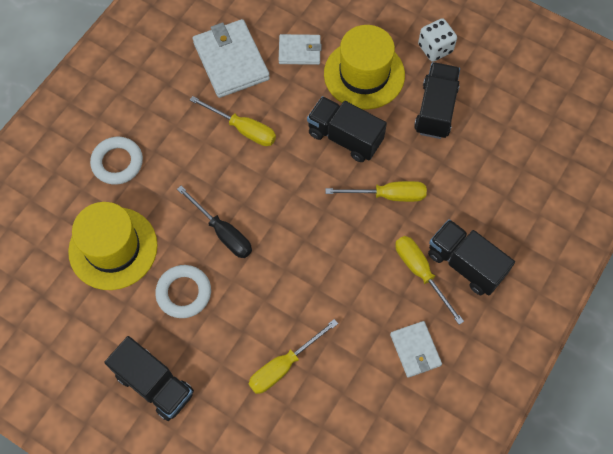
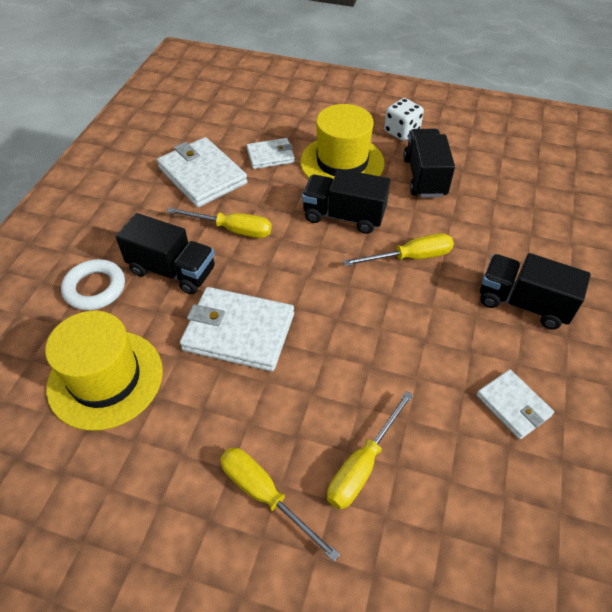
camera: 15 degrees left, 15 degrees down
(154, 384) = (196, 536): black truck -> black truck (172, 270)
(184, 293) = (208, 409): white ring -> none
(222, 232) = (238, 332): black screwdriver -> white wallet
(420, 272) = (479, 322): yellow screwdriver -> yellow screwdriver (265, 495)

